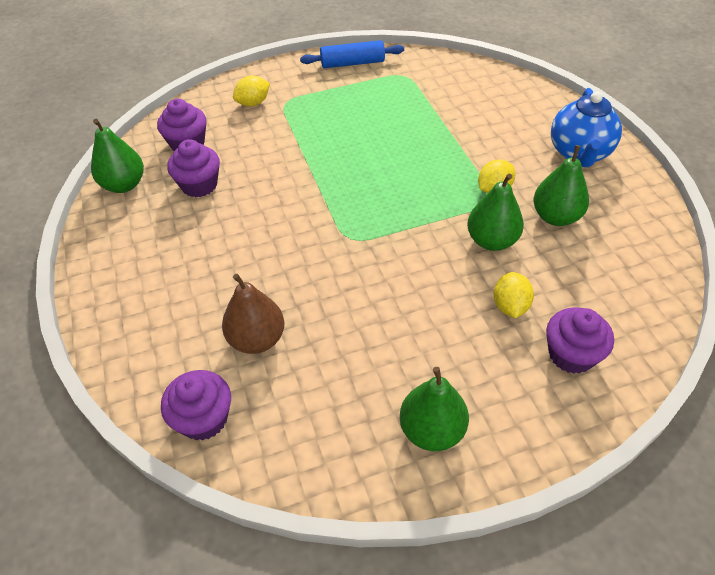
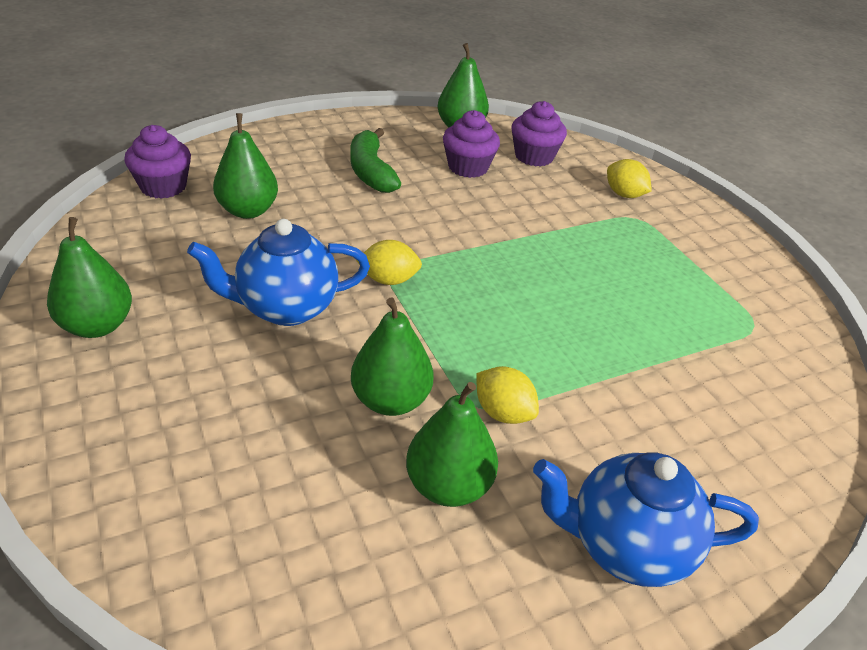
camera: 80 degrees right, 10 degrees down
(197, 250) = (371, 172): none -> green banana
(257, 339) = (248, 211): brown pear -> green pear
(352, 63) = (756, 274): blue rolling pin -> none
(400, 301) = (286, 308): none -> blue teapot
(510, 306) = (265, 409): yellow lemon -> yellow lemon (389, 280)
(571, 354) = (168, 467): purple cupcake -> none

